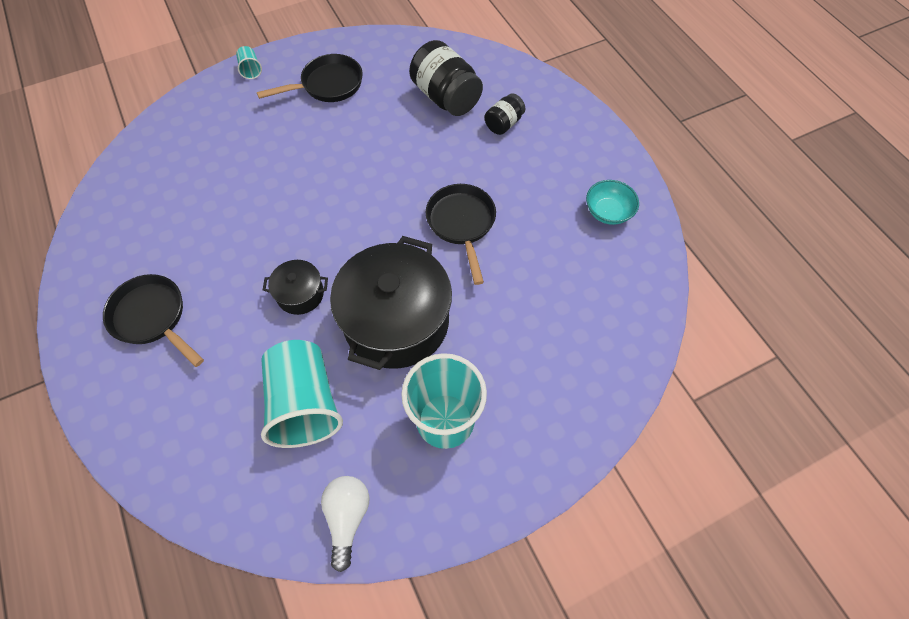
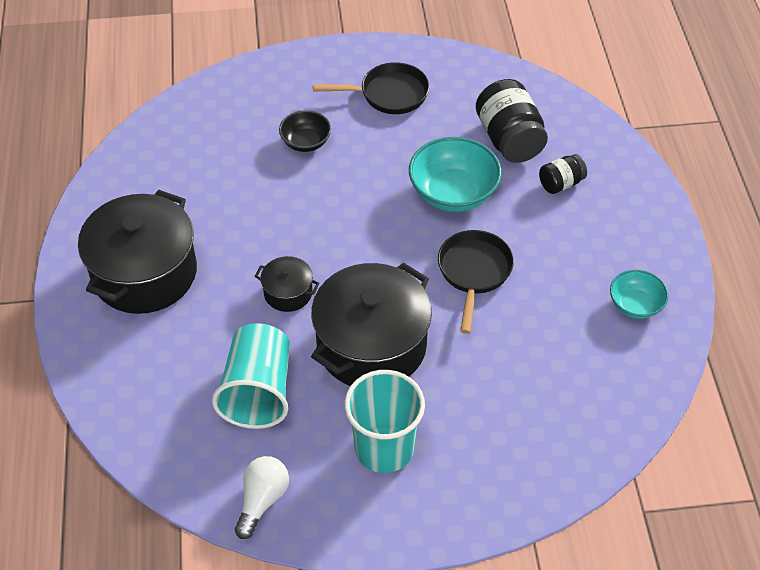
camera: 20 degrees right, 10 degrees down
(153, 317) = (144, 273): black pan -> black pot
(251, 70) = (315, 58): turquoise cup -> none
(268, 147) = (306, 142): none -> black bowl
(416, 157) = (453, 193): none -> turquoise bowl

